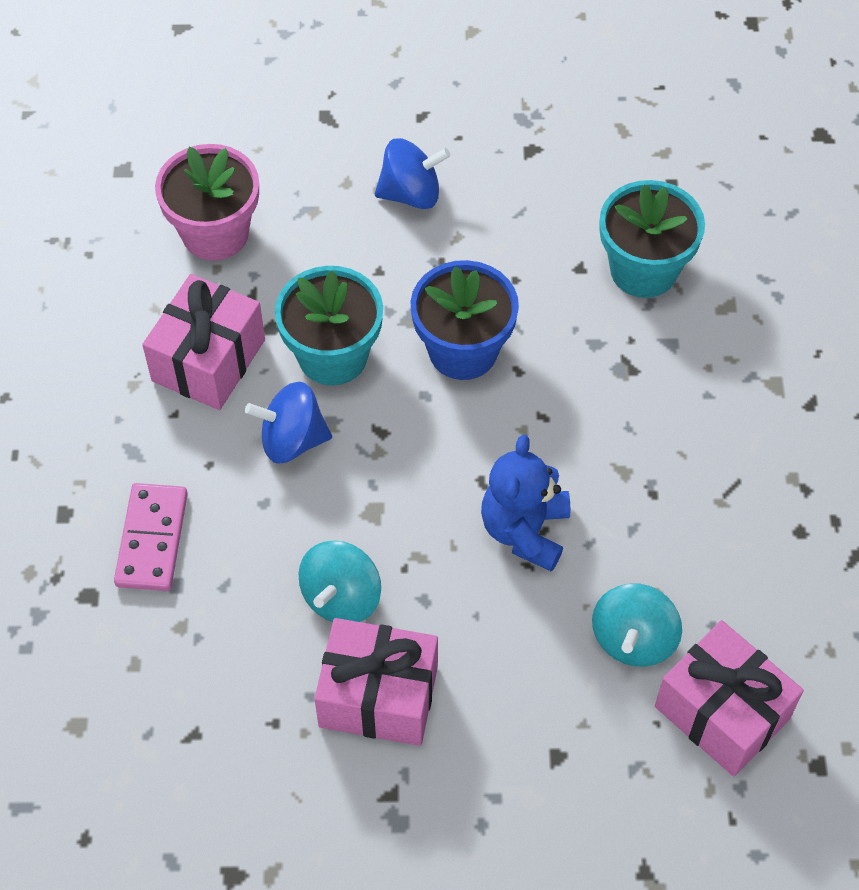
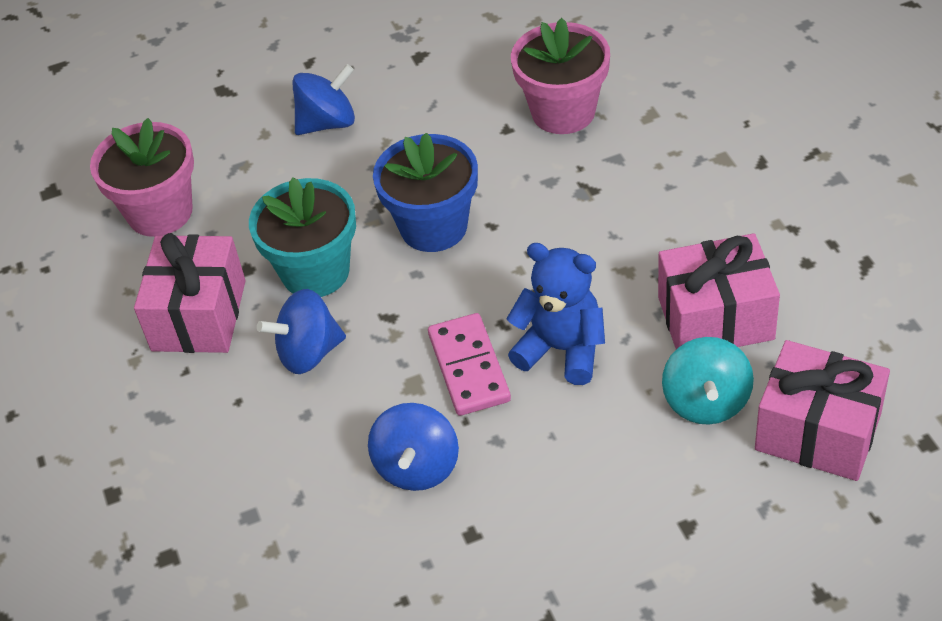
camera: 15 degrees left, 10 degrees down
(152, 539) = (209, 484): pink domino -> pink domino (468, 367)
(341, 597) = (417, 467): turquoise spinning top -> blue spinning top
(378, 696) = (493, 538): pink gift -> pink gift (715, 318)
(525, 530) = (562, 349): blue teddy bear -> blue teddy bear turned 120 degrees clockwise
(643, 270) = (563, 112): turquoise flower pot -> pink flower pot

